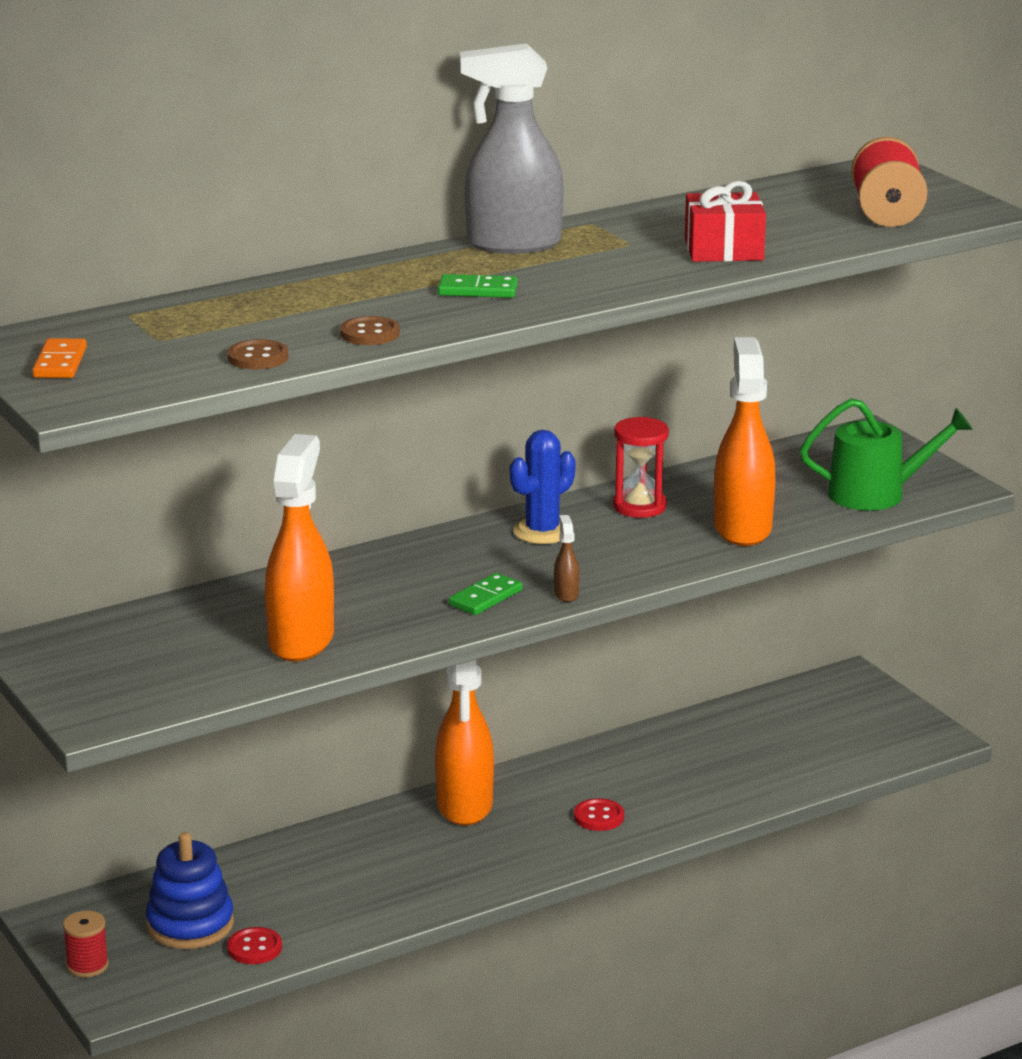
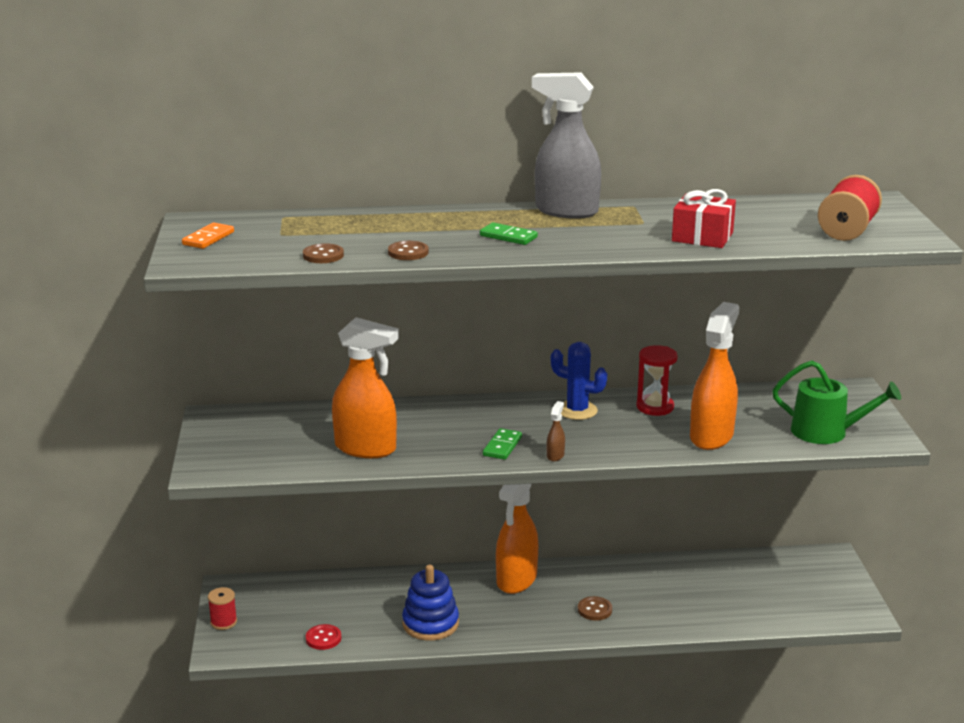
camera: 25 degrees right, 0 degrees up
(190, 925) = (299, 612): blue stacking toy -> blue stacking toy (430, 623)
(301, 640) = (366, 448): orange spray bottle -> orange spray bottle turned 75 degrees clockwise
(485, 598) = (502, 446): green domino -> green domino turned 45 degrees counterclockwise
(542, 532) = (577, 410): blue cactus -> blue cactus turned 45 degrees clockwise
(599, 817) = (594, 610): red button -> brown button

